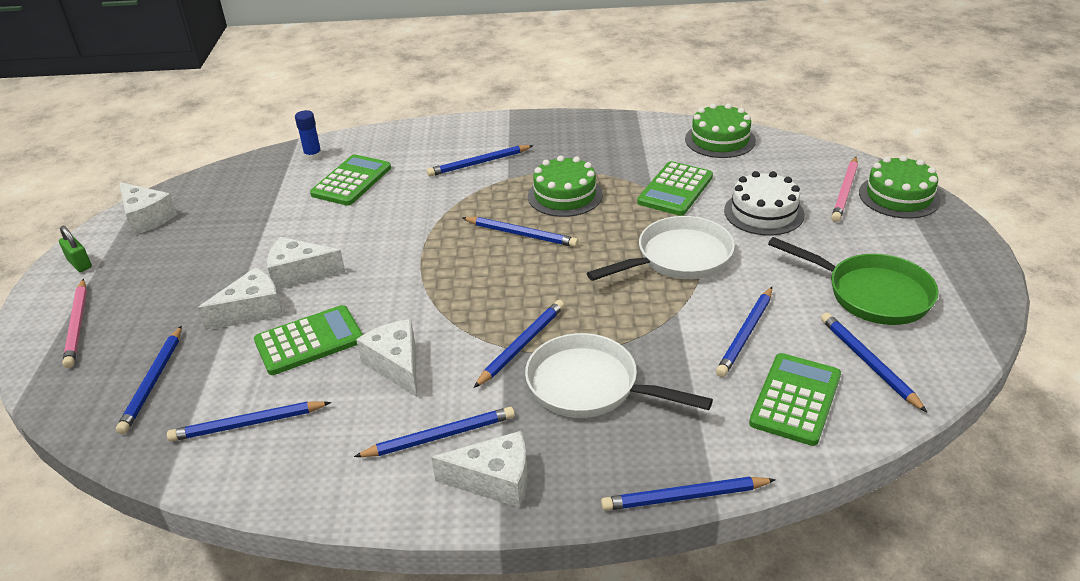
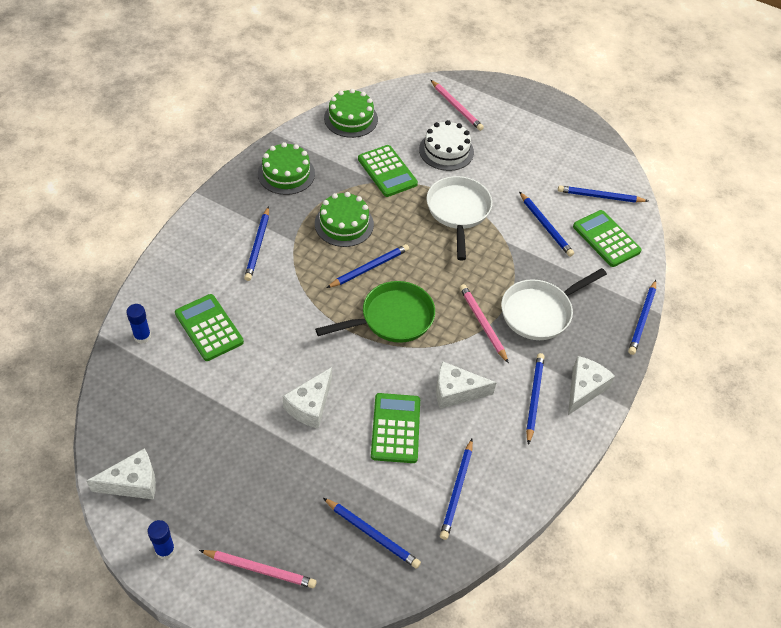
camera: 65 degrees left, 15 degrees up
(80, 264) = (165, 550): green padlock -> blue glue stick
(252, 310) = (333, 449): white cheese -> none
(521, 345) = (482, 323): blue pencil -> pink pencil
(872, 294) = (551, 160): green pan -> green pan (392, 318)
(899, 196) = (480, 91): green cake -> green cake (286, 173)

